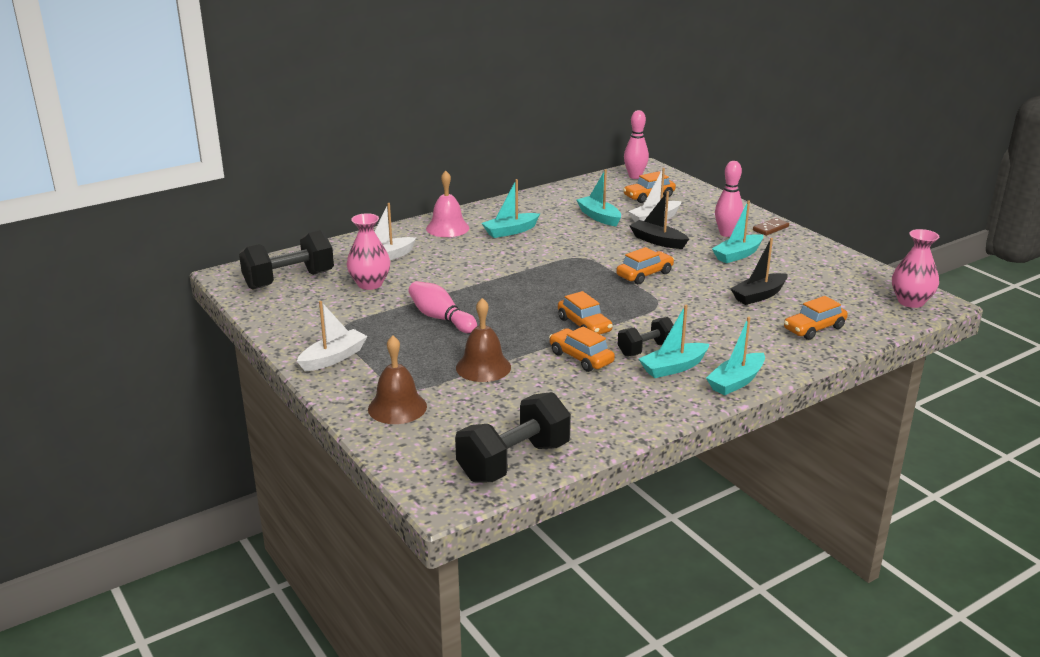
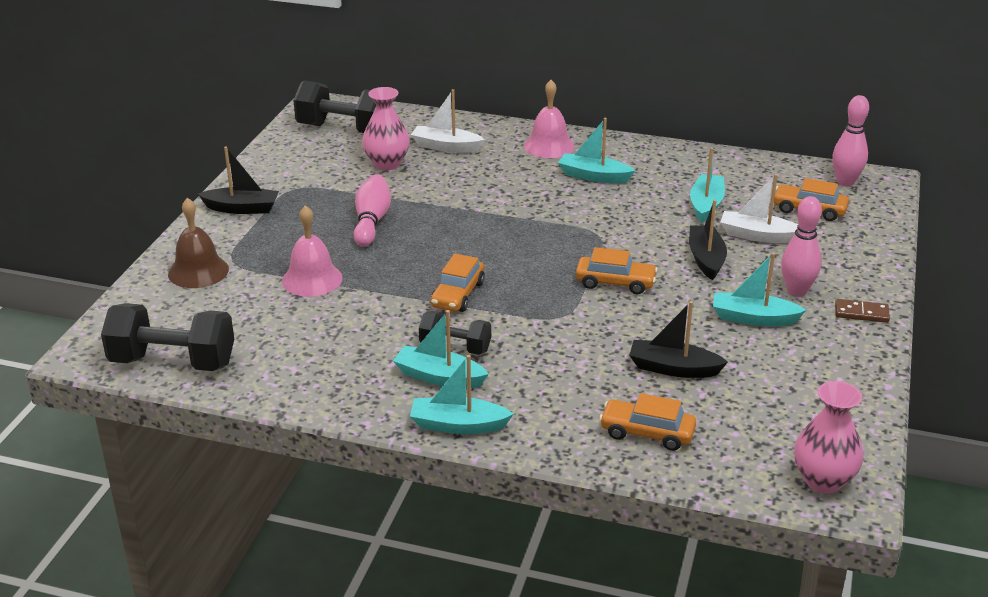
camera: 50 degrees right, 5 degrees up
(333, 358) = (242, 208): white boat -> black boat
(483, 367) = (312, 279): brown bell -> pink bell
(581, 358) = (392, 319): orange car -> none

